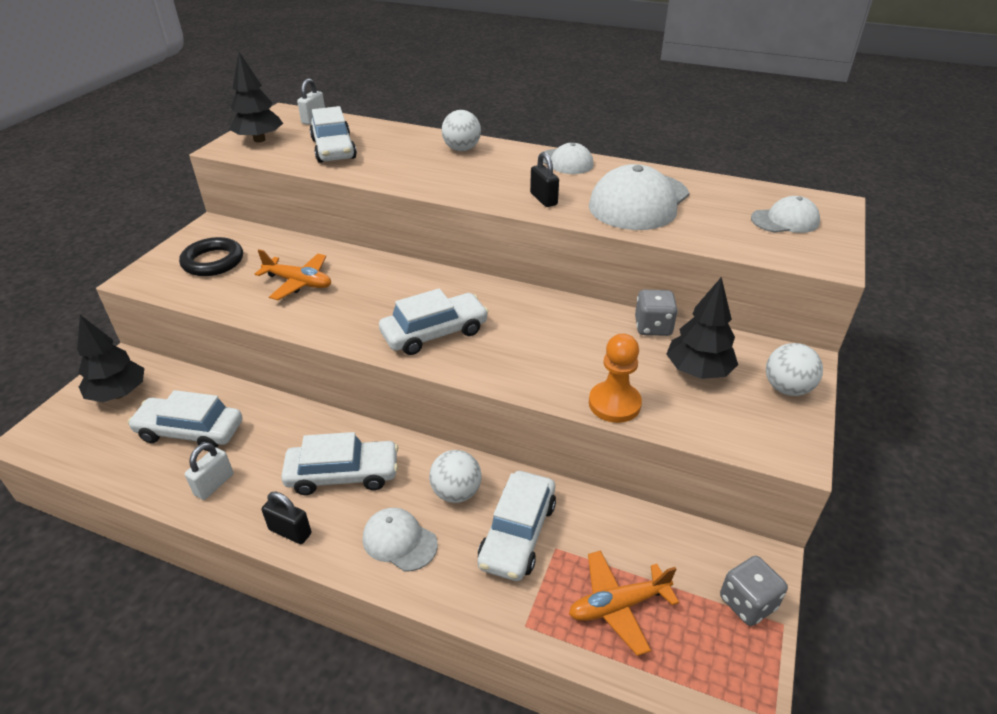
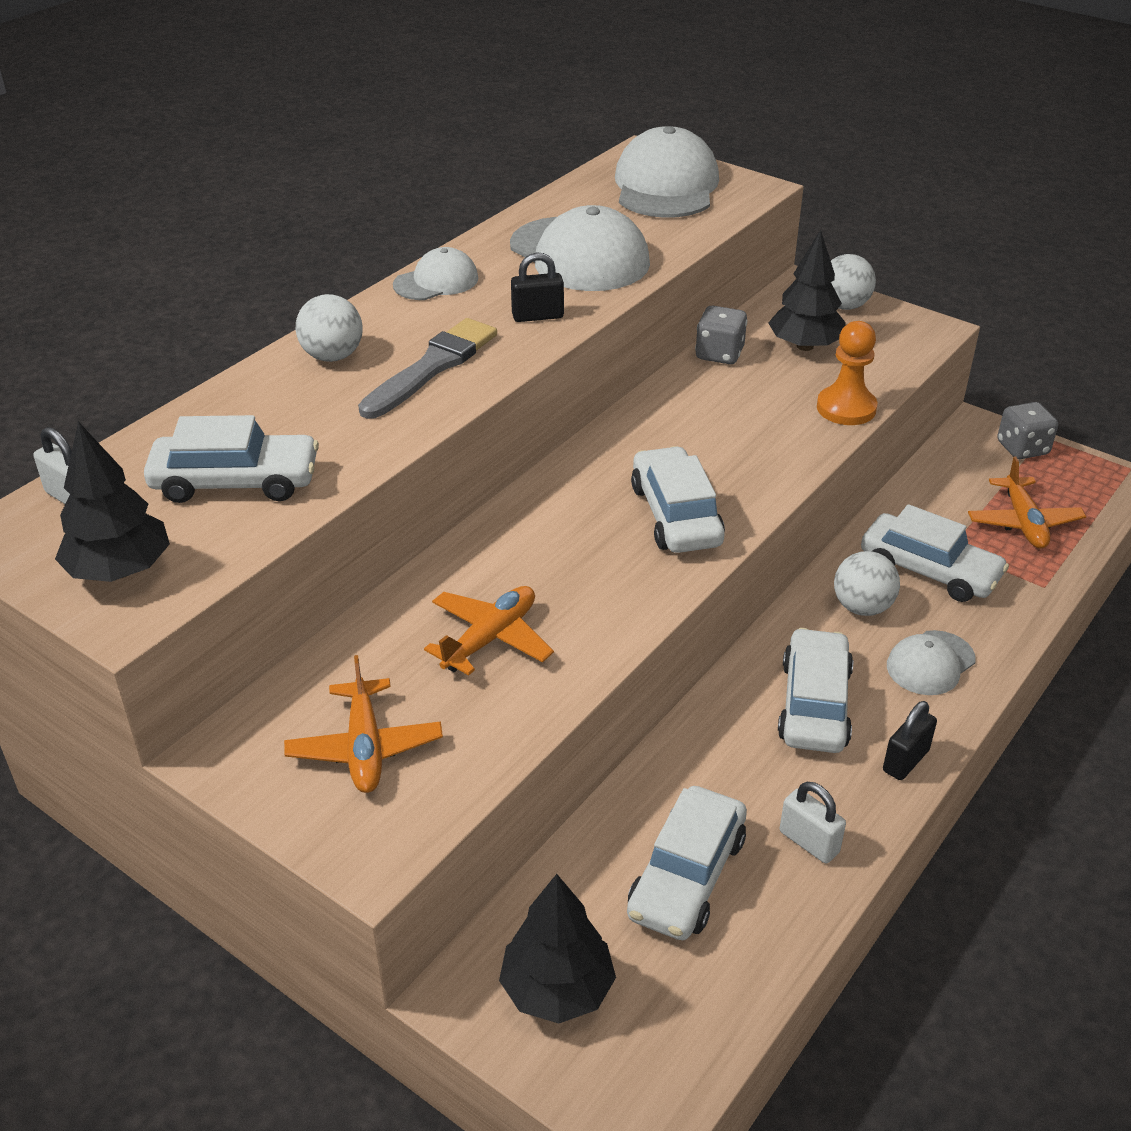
camera: 75 degrees left, 0 degrees up
(213, 261) = (365, 747): black ring -> orange plane
(463, 177) = (432, 367): none -> grey brush
(785, 220) = (666, 186): white cap -> white cap, size x1.82

